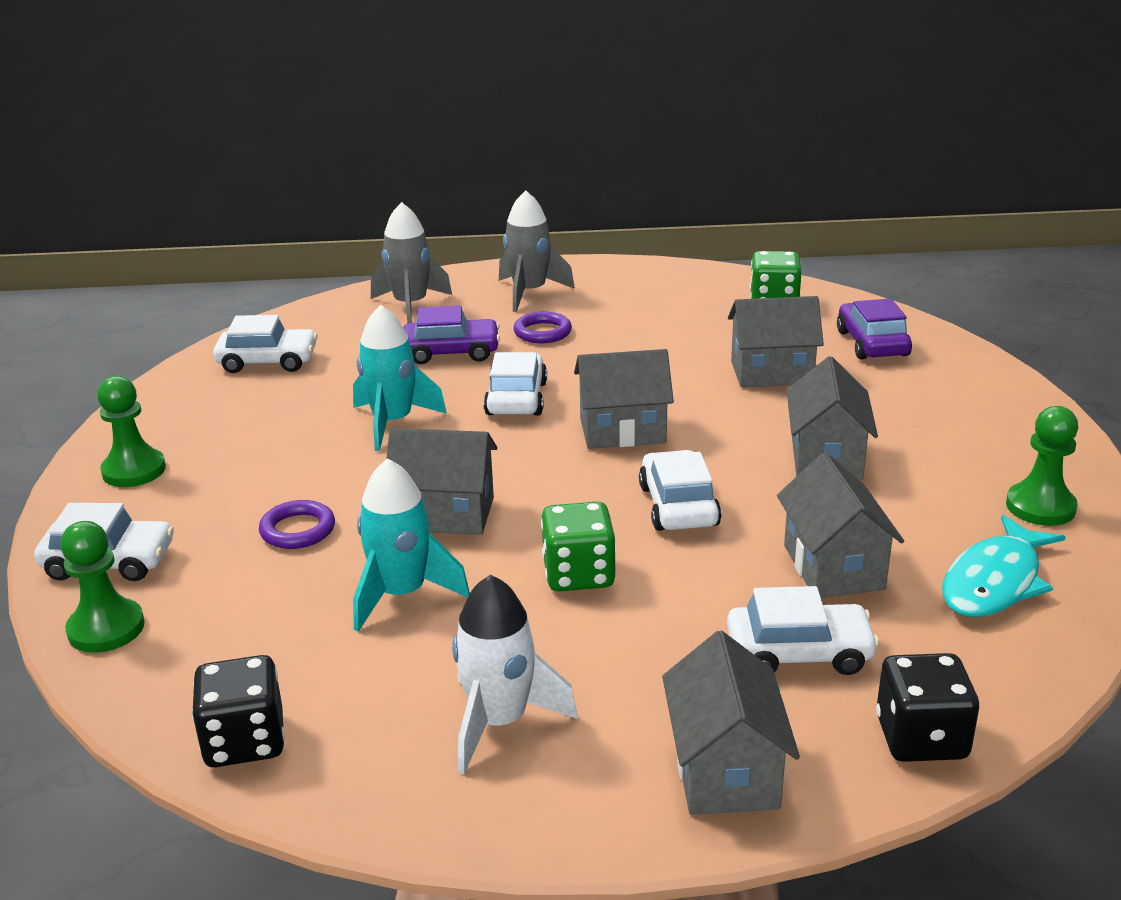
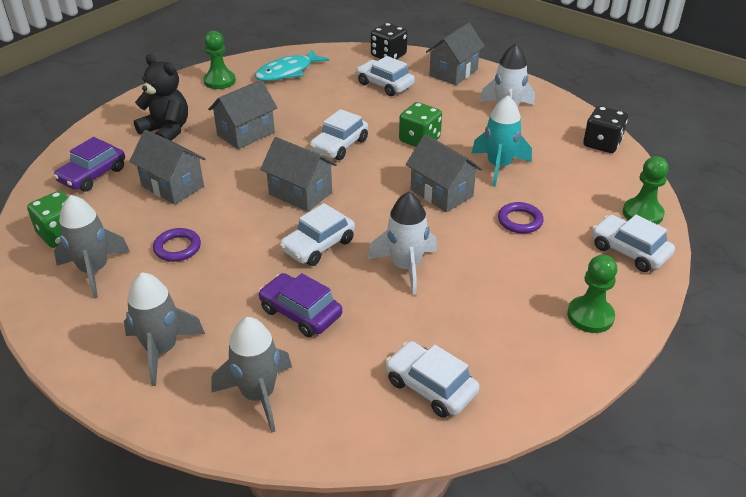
camera: 140 degrees left, 10 degrees up
(392, 423) = (406, 267): turquoise rocket -> white rocket
(542, 332) = (222, 296): purple ring -> purple ring (177, 248)
(686, 299) = (94, 270): none -> grey rocket
(833, 567) = (327, 99): grey house -> none
(920, 412) = (166, 131): none -> black teddy bear
(995, 582) = (287, 72): turquoise fish -> turquoise fish turned 150 degrees clockwise

